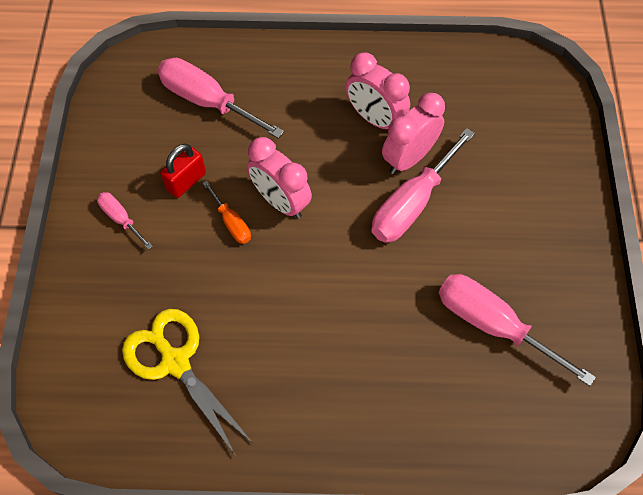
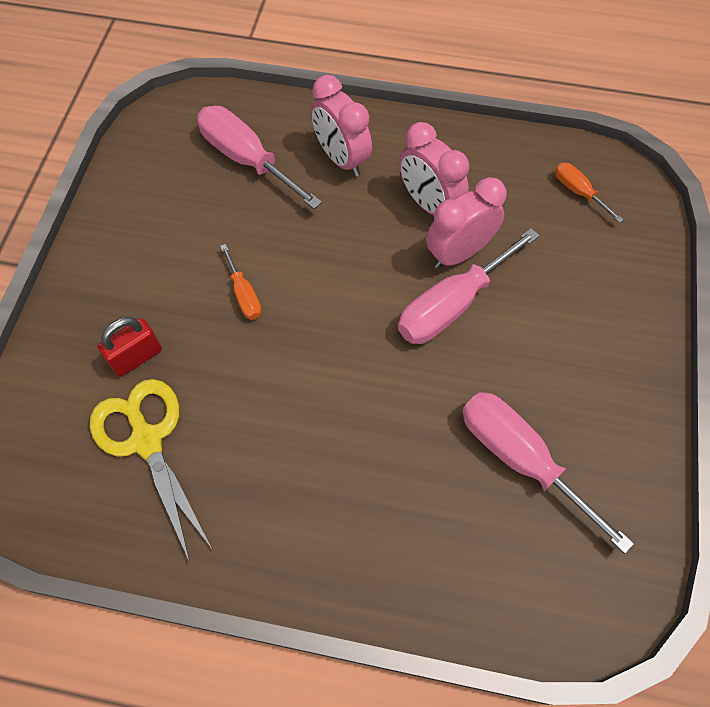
camera: 10 degrees right, 0 degrees up
(121, 219) = (124, 272): pink screwdriver -> none
(186, 181) = (204, 242): red padlock -> red padlock (136, 357)
(280, 201) = (304, 279): pink clock -> pink clock (341, 159)
(500, 89) = (578, 192): none -> orange screwdriver

